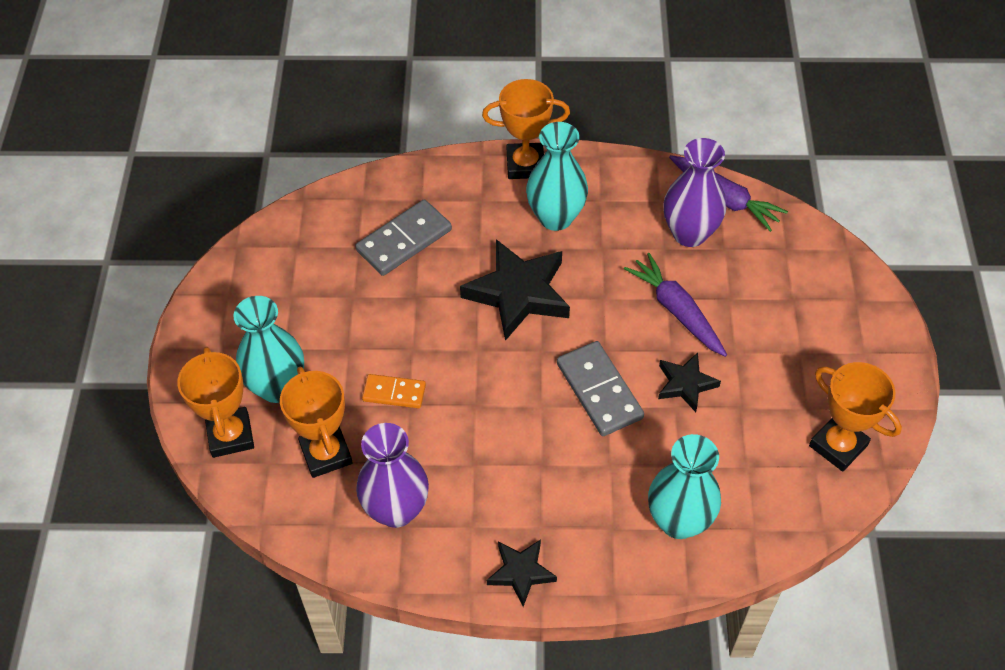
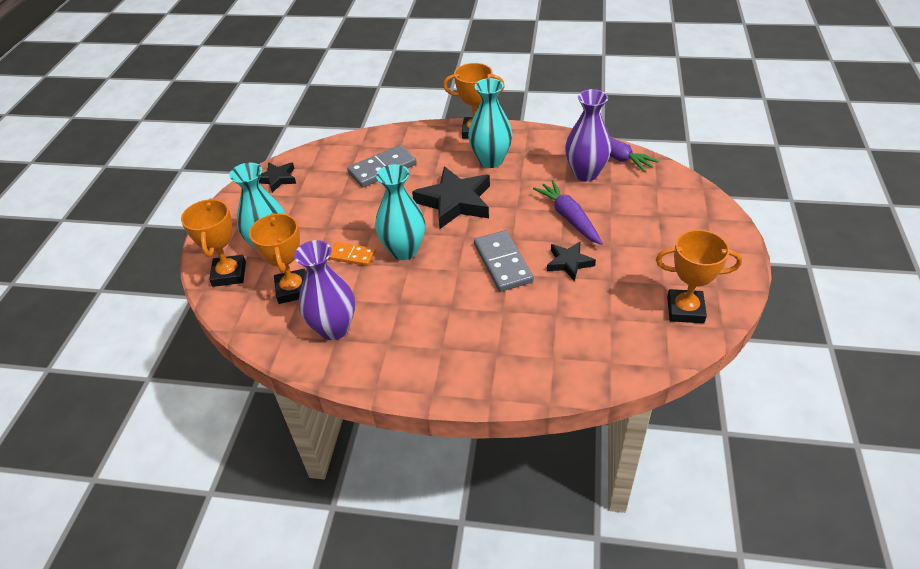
camera: 10 degrees right, 10 degrees down
(521, 572) = (418, 377): black star -> black star (277, 179)
(678, 521) = (550, 352): turquoise vase -> turquoise vase (404, 250)
(838, 445) = (685, 310): orange trophy -> orange trophy turned 45 degrees counterclockwise

